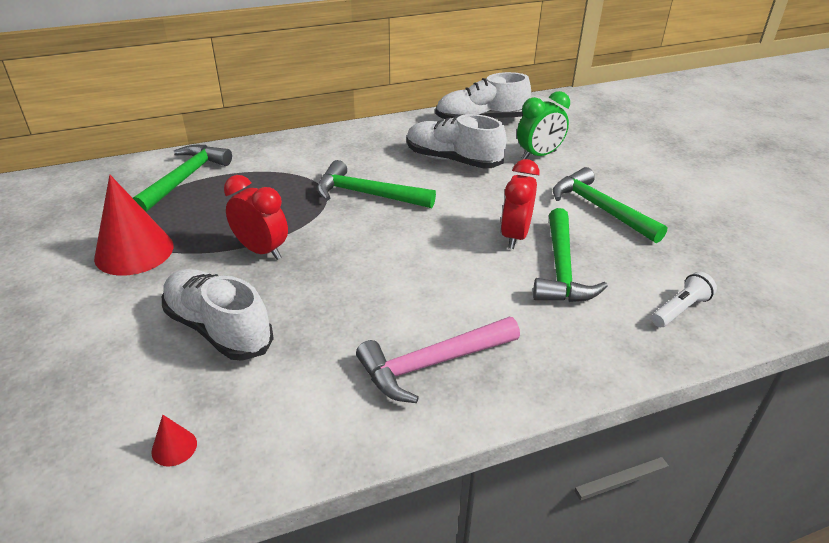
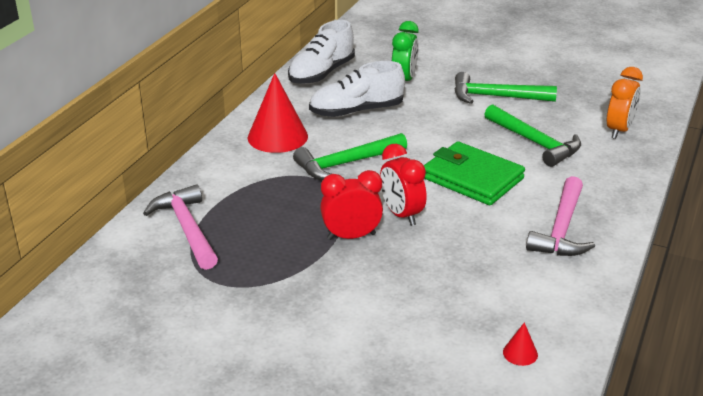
camera: 45 degrees left, 5 degrees down
(134, 251) = (264, 292): red cone -> red cone (277, 137)
(185, 178) = (187, 228): green hammer -> pink hammer
(219, 329) = (421, 291): white shoe -> none
(441, 265) = (472, 178): none -> green wallet
(515, 236) = (480, 139): red clock -> red clock (401, 215)
(680, 309) = (619, 130): white flashlight -> orange clock

